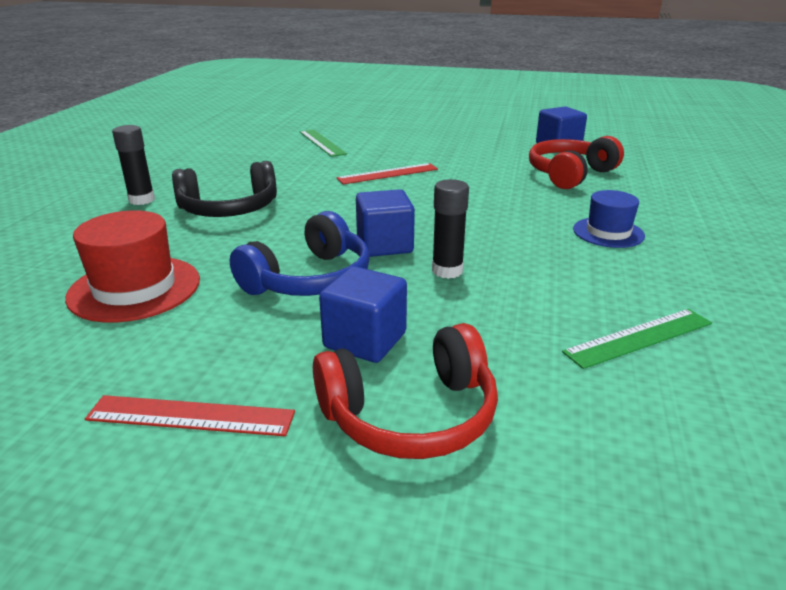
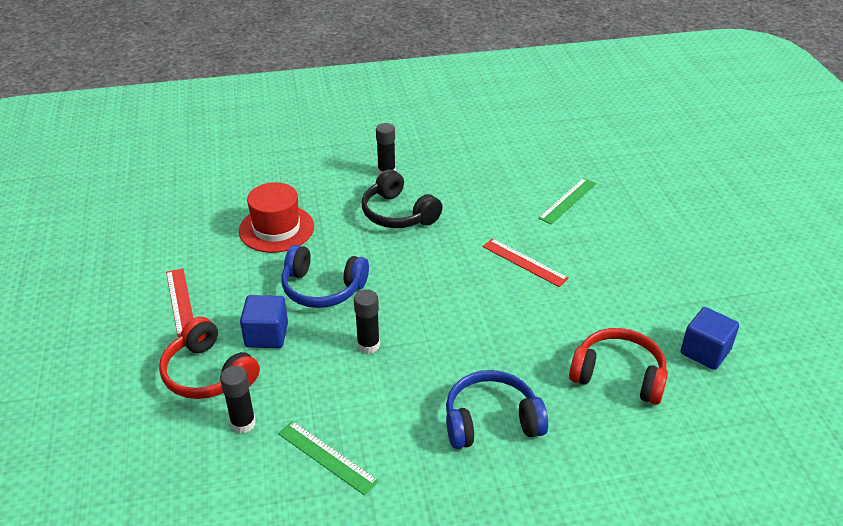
camera: 65 degrees right, 10 degrees up
(384, 245) = (388, 304): blue cube -> none
(548, 398) = (243, 423): none -> black glue stick
(608, 232) = (491, 421): blue hat -> blue headphones

